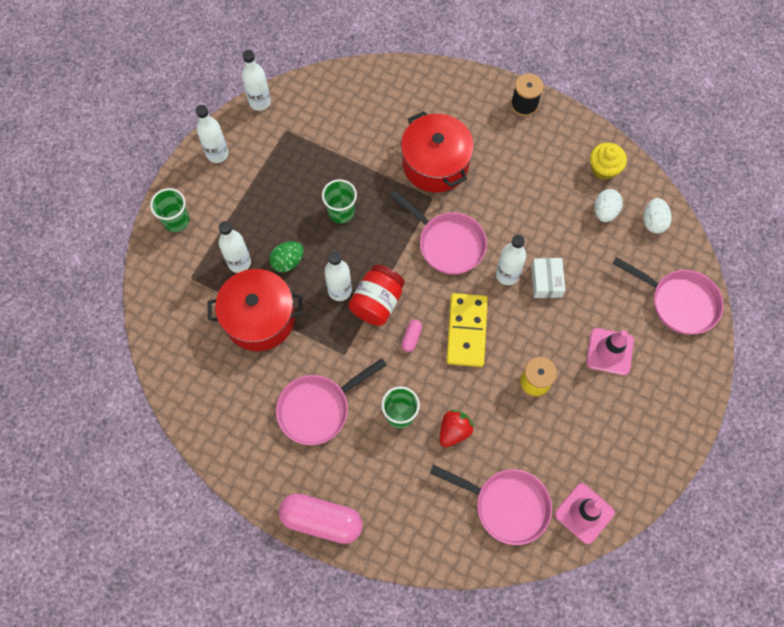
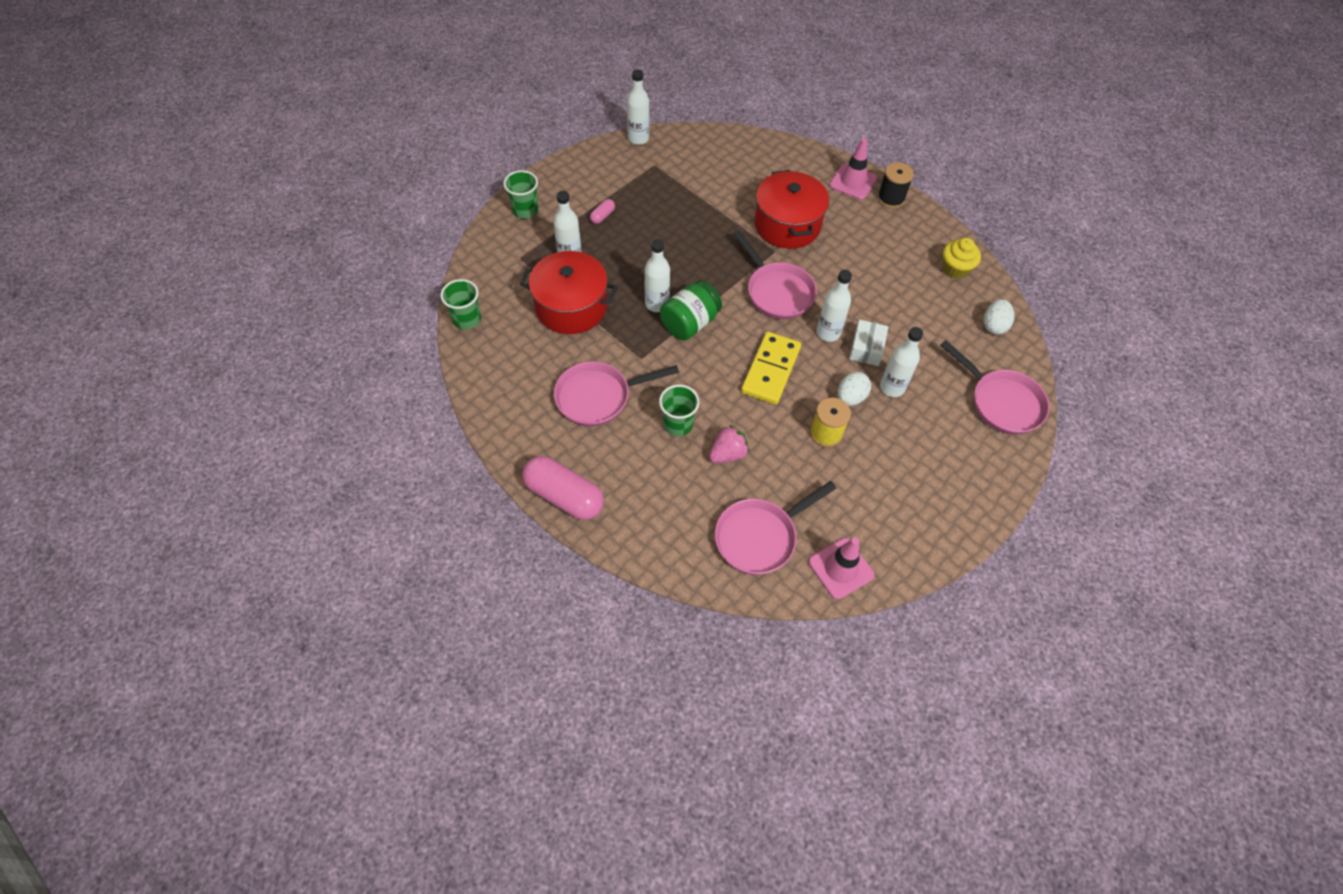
camera: 15 degrees right, 10 degrees down
(217, 154) = (584, 168): white bottle -> white bottle (892, 387)
(288, 262) = (616, 268): green egg -> none
(341, 212) = (682, 241): green cup -> green cup (467, 319)
(377, 302) = (690, 323): red jar -> green jar
(411, 338) = (713, 361): pink capsule -> pink capsule (602, 216)
(454, 431) = (728, 454): red strawberry -> pink strawberry
(506, 505) = (760, 537): pink pan -> pink pan turned 105 degrees clockwise
(605, 211) = (945, 304): white egg -> white egg (850, 397)
(609, 351) = (914, 427): pink traffic cone -> pink traffic cone (853, 182)

